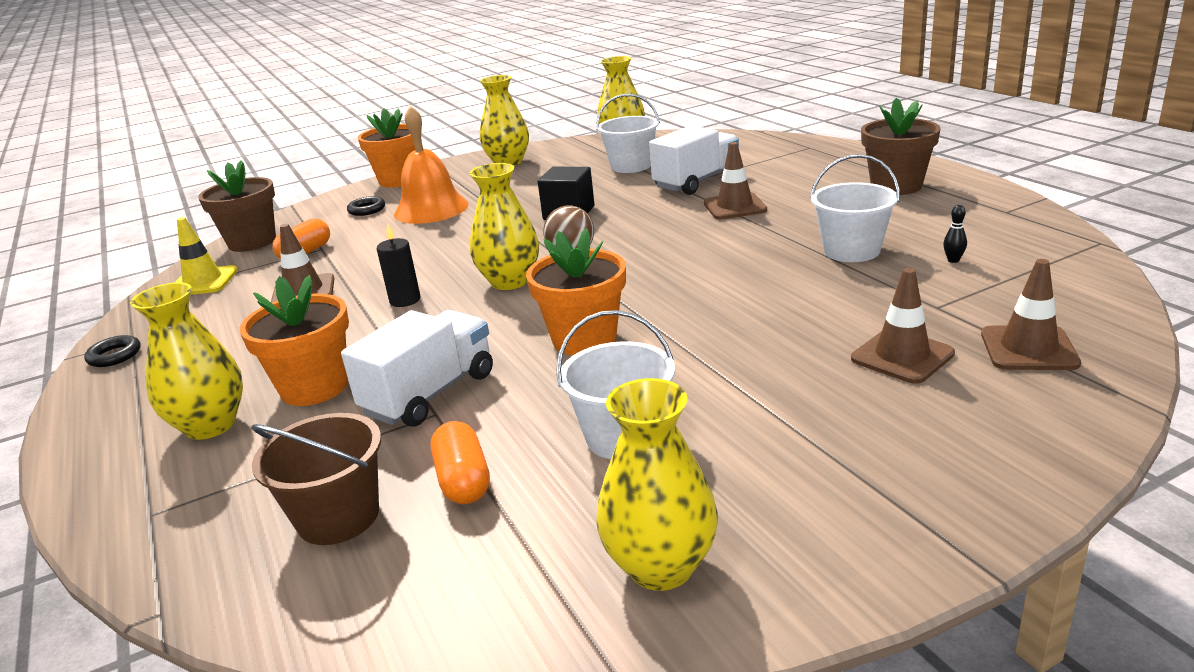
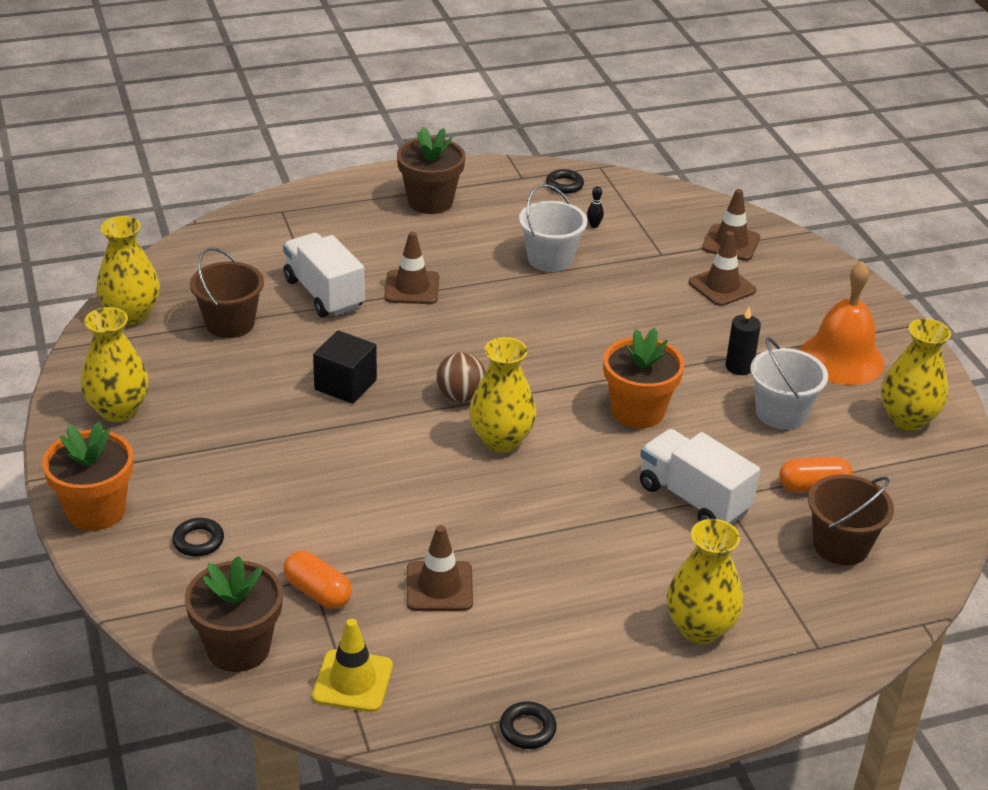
camera: 85 degrees left, 10 degrees up
(314, 387) = (657, 566): orange flower pot -> none
(405, 300) = (505, 510): black candle -> black candle (739, 367)
(431, 209) = (245, 484): orange bell -> orange bell (841, 358)
(631, 166) = (230, 323): white bucket -> brown bucket
(1023, 232) = (564, 185): none -> black ring

